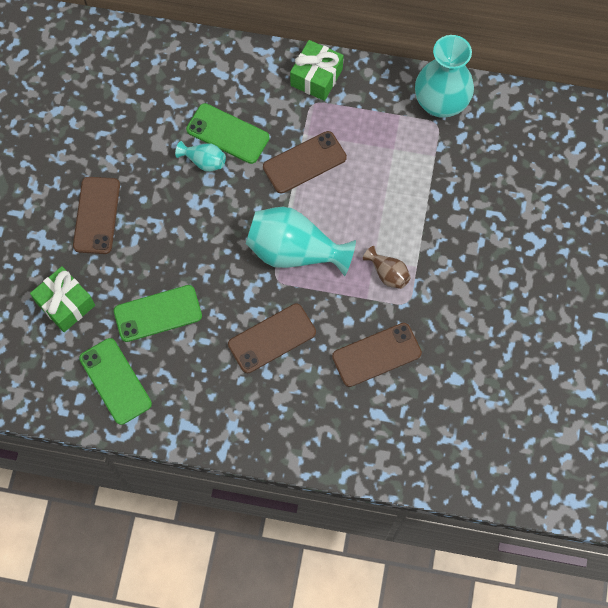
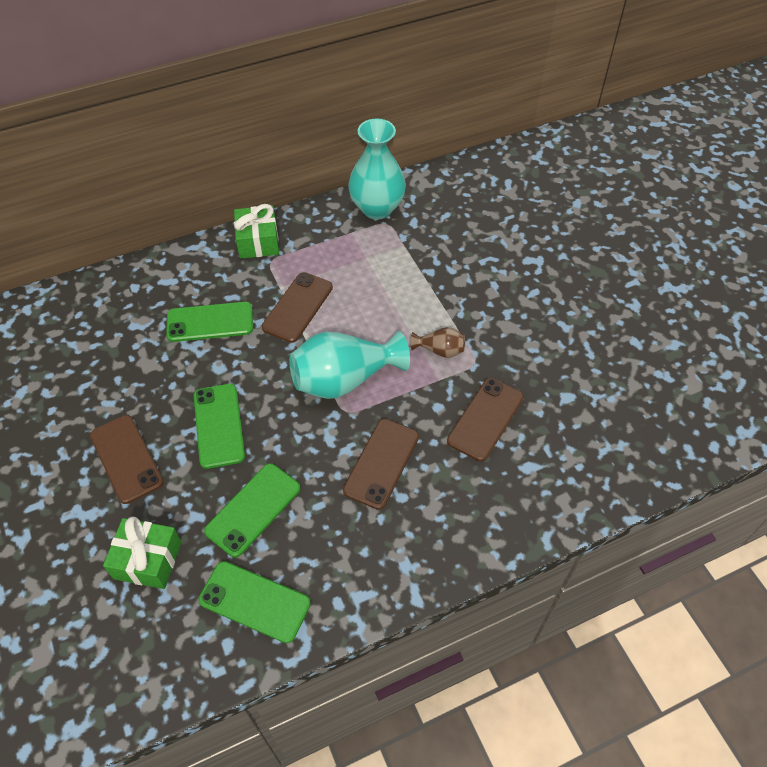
camera: 35 degrees left, 15 degrees down
(177, 230) = (219, 425): none -> green phone
(204, 161) = (203, 355): turquoise vase -> none

